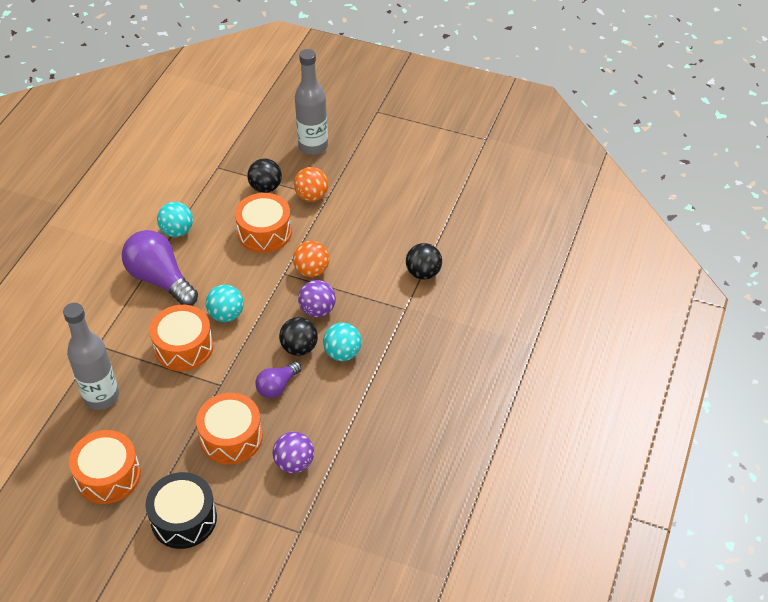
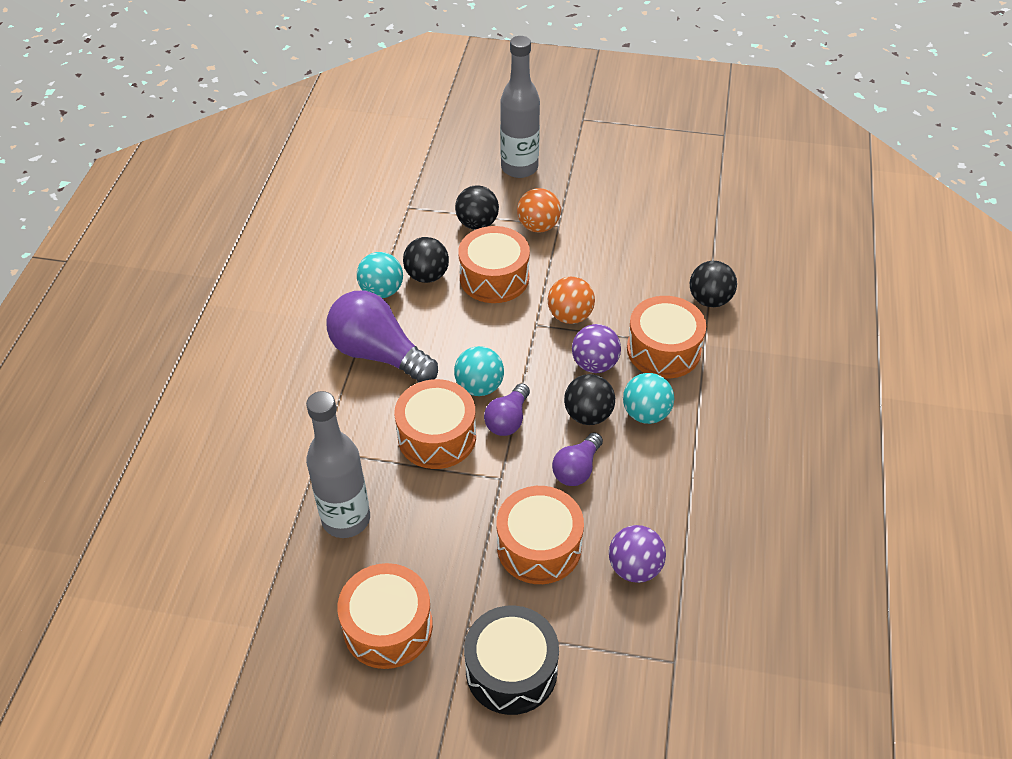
camera: 10 degrees left, 0 degrees up
(214, 224) = (427, 276): none -> black ball
(239, 343) = (508, 420): none -> purple light bulb
(373, 307) = (663, 350): none -> orange drum

